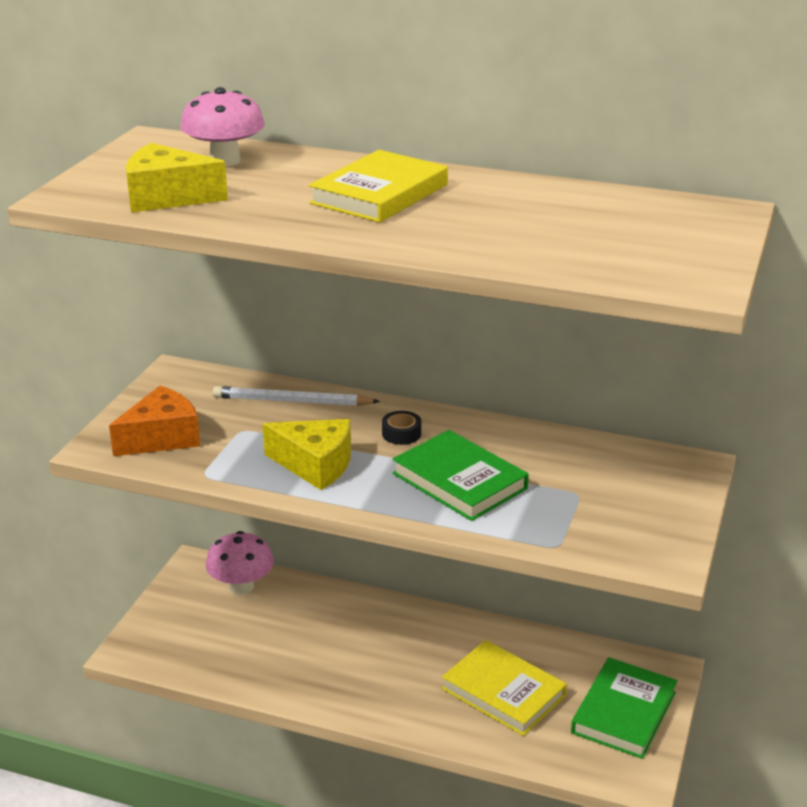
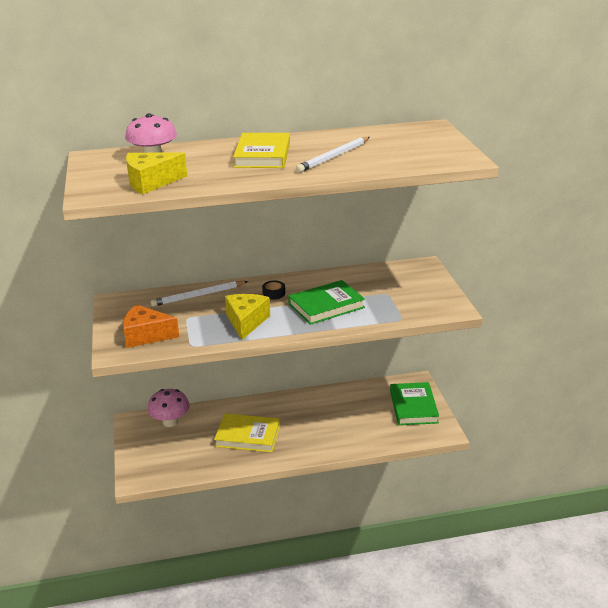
camera: 30 degrees left, 0 degrees up
(162, 437) = (146, 335): orange cheese -> orange cheese turned 105 degrees counterclockwise
(315, 465) = (246, 322): yellow cheese -> yellow cheese turned 75 degrees counterclockwise
(459, 481) = (326, 306): green book -> green book turned 45 degrees counterclockwise
(482, 224) = (334, 157): none -> white pencil
(503, 692) = (351, 420): yellow book -> yellow book (248, 436)

